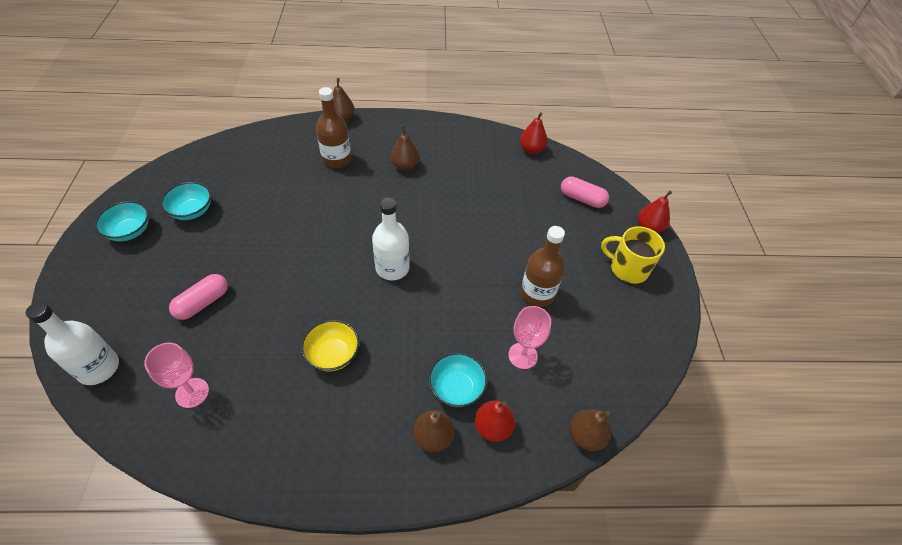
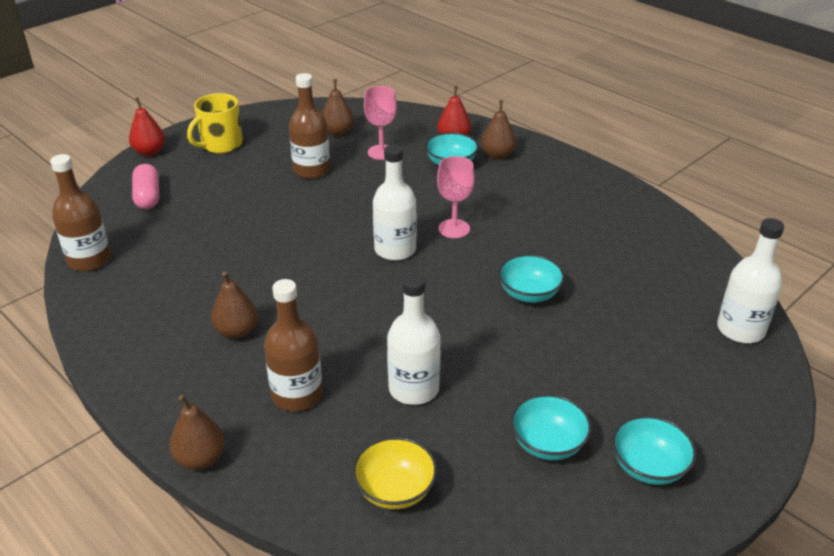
camera: 130 degrees left, 15 degrees down
(192, 393) = (658, 266): pink goblet -> pink goblet (454, 229)
(203, 303) = (605, 327): pink capsule -> none
(273, 295) = (529, 294): none -> turquoise bowl
(285, 195) = (414, 389): none -> white bottle
(333, 354) = (518, 226): yellow bowl -> yellow bowl (395, 490)
(531, 150) = (89, 260): red pear -> brown bottle
(585, 436) = (404, 111): brown pear -> brown pear (338, 133)
(628, 268) = (221, 145): yellow mug -> yellow mug turned 60 degrees clockwise

